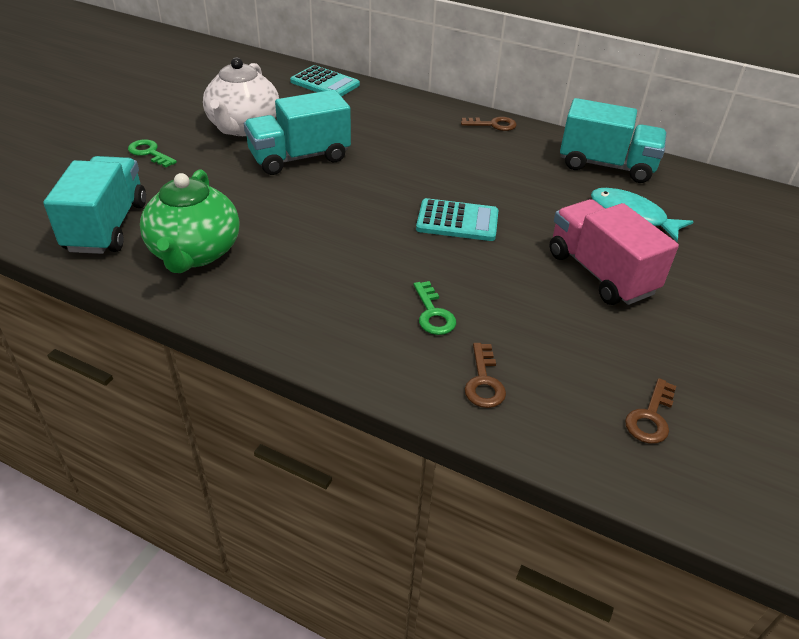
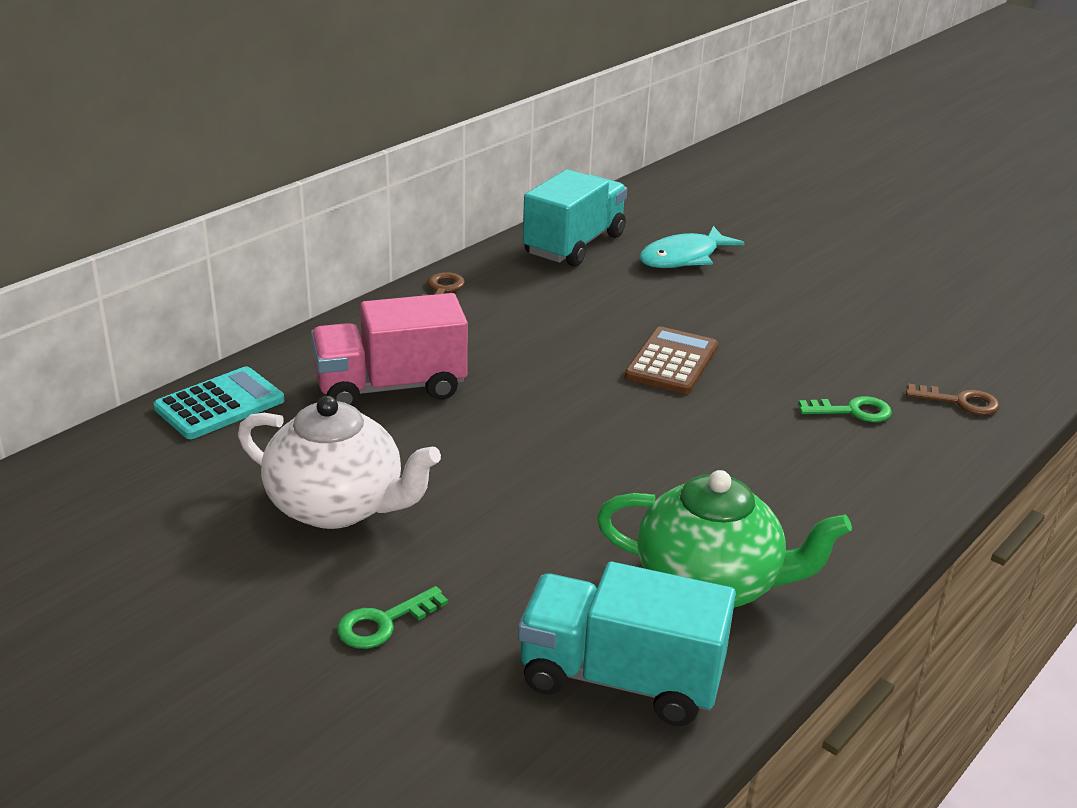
camera: 75 degrees left, 10 degrees down
(299, 157) = (467, 460): turquoise truck -> none
(457, 221) = (672, 362): turquoise calculator -> brown calculator
(600, 273) = (785, 300): pink truck -> pink truck (390, 387)
(650, 417) = (996, 329): brown key -> none

